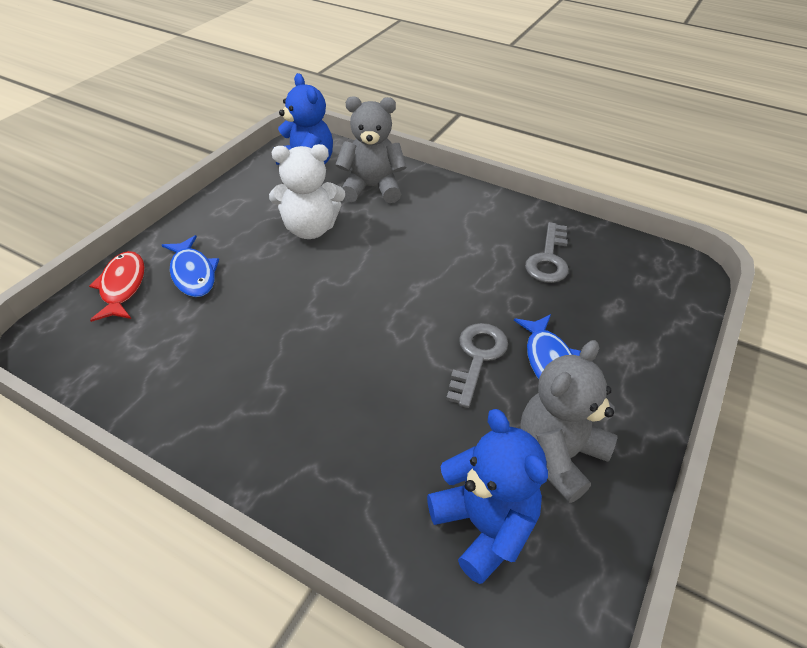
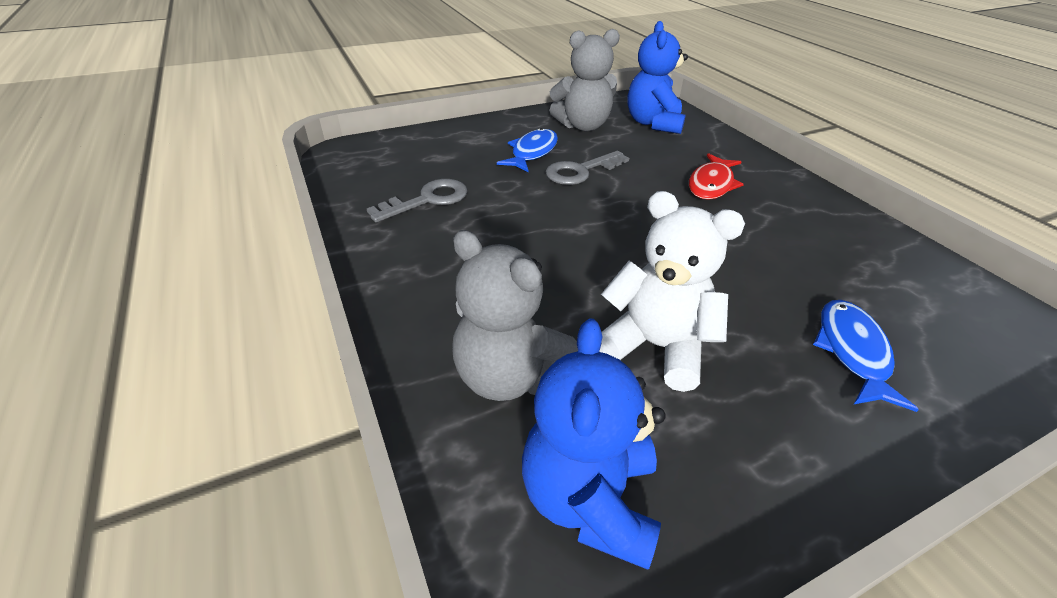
camera: 145 degrees left, 5 degrees down
(122, 286) = (965, 376): red fish -> red fish (711, 184)

